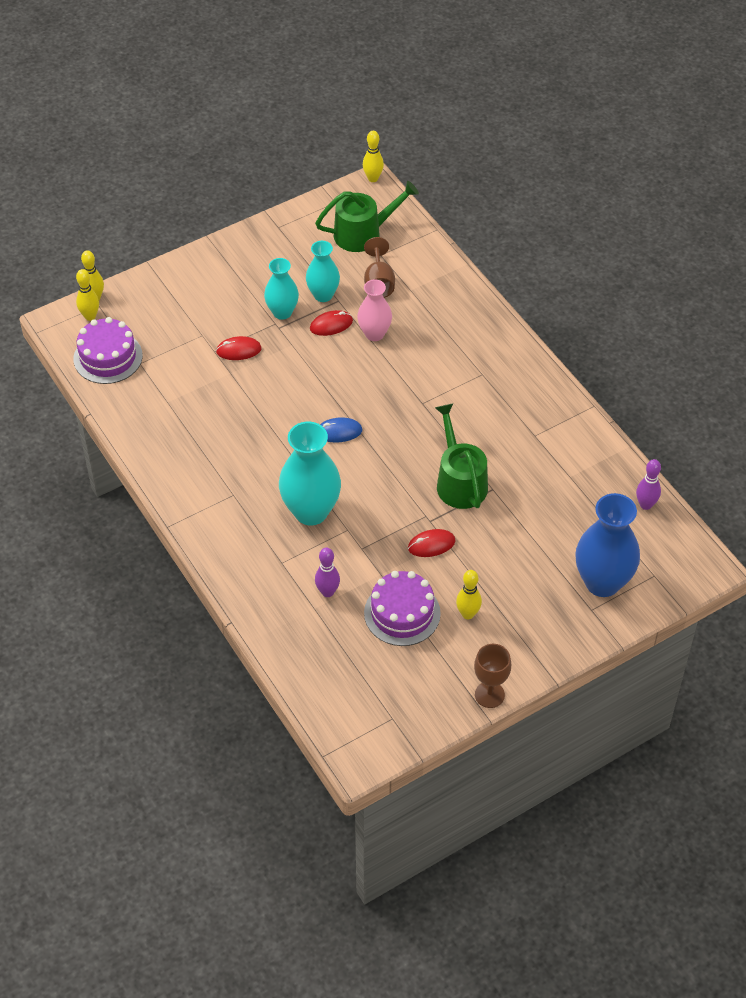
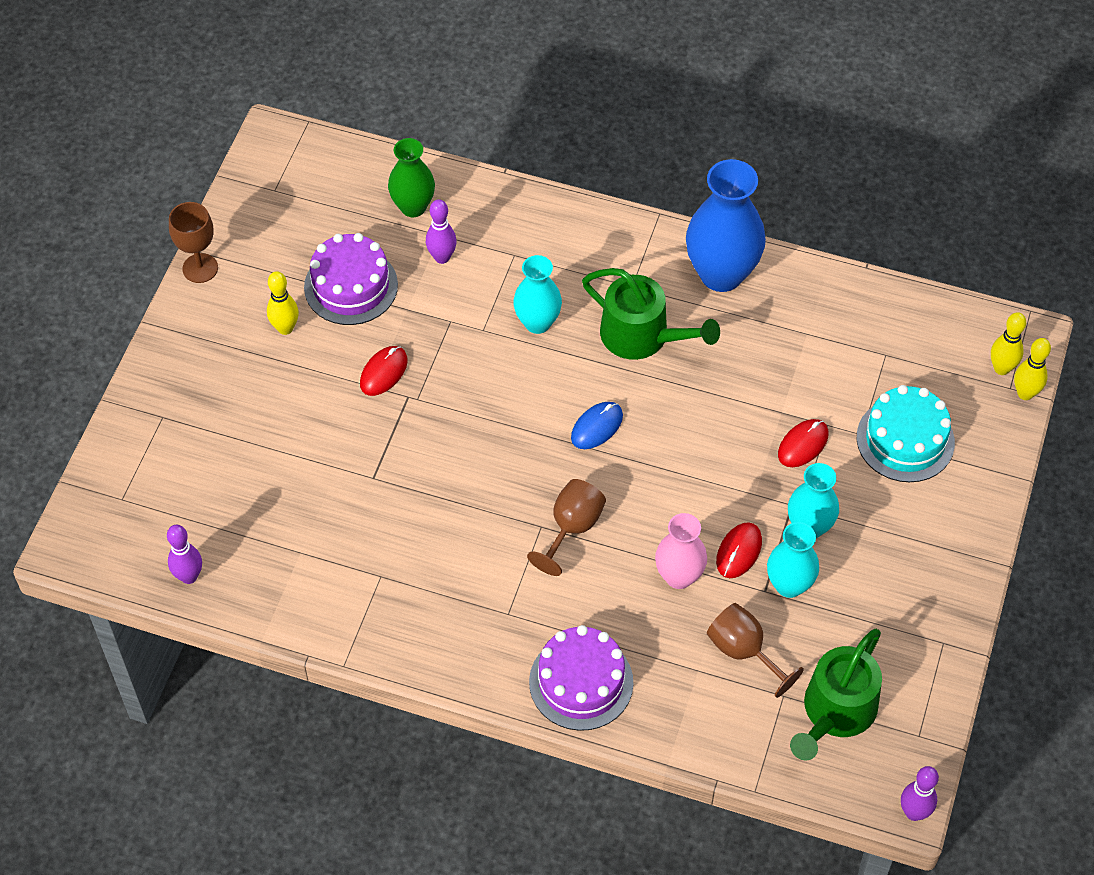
camera: 140 degrees right, 5 degrees up
(108, 357) = (925, 337): purple cake -> purple cake (581, 682)
(183, 318) = (905, 440): none -> turquoise cake
(311, 511) = (537, 322): turquoise vase -> turquoise vase, size x0.61
(312, 639) = (413, 207): none -> green vase
(373, 178) = (914, 812): yellow bowling pin -> purple bowling pin
(406, 391) = (572, 528): none -> brown goblet
(460, 482) = (415, 461): green watering can -> green watering can (642, 336)
(602, 582) = (172, 453): blue vase -> blue vase (721, 274)

